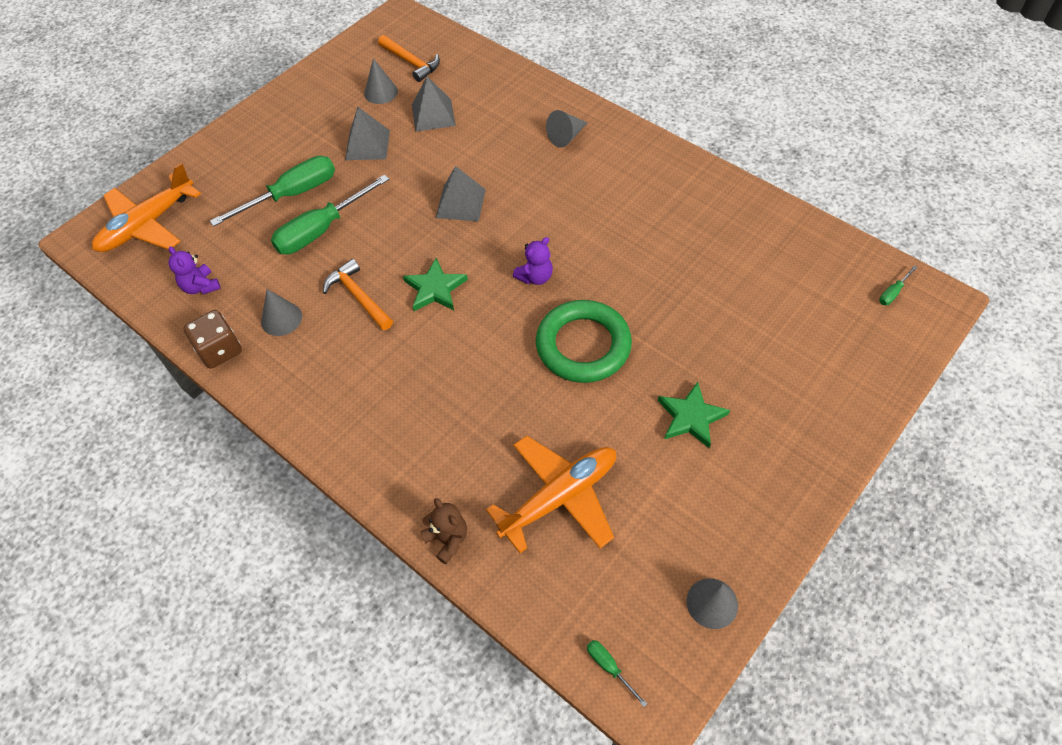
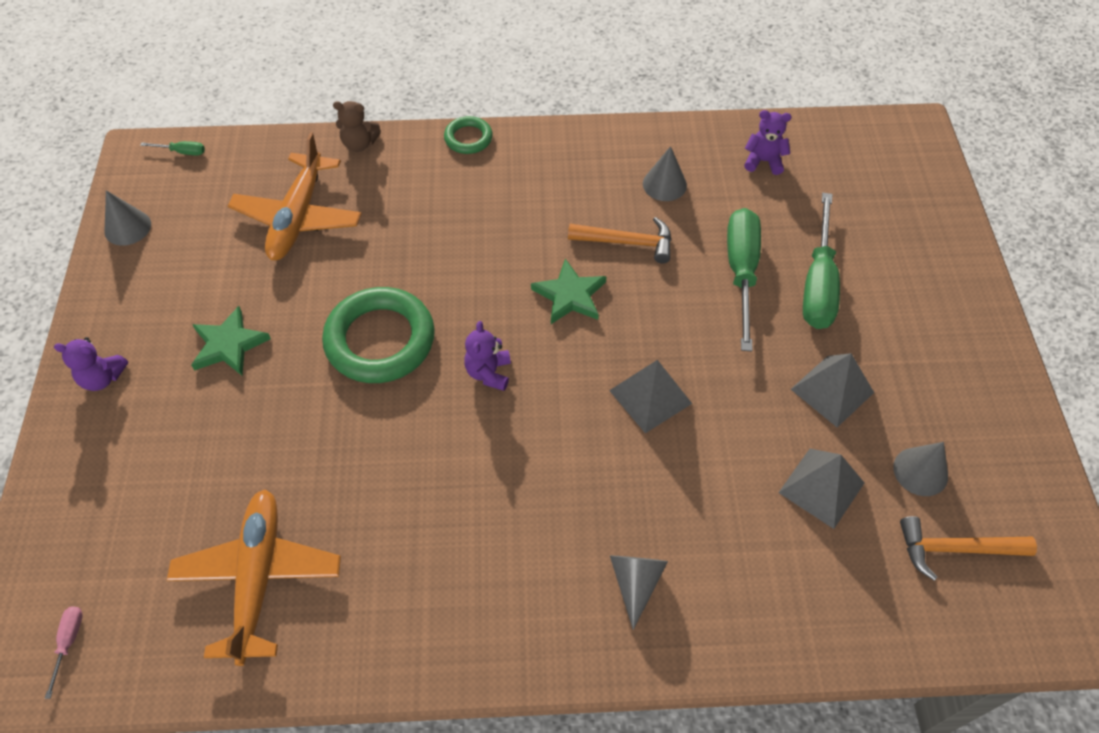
camera: 135 degrees right, 0 degrees up
(147, 225) = (888, 171): orange plane -> orange plane (259, 577)
(220, 350) = (677, 135): brown dice -> none
(359, 471) = (468, 138): none -> green ring
(801, 456) = (103, 378): none -> purple teddy bear
(893, 292) = (69, 643): green screwdriver -> pink screwdriver

